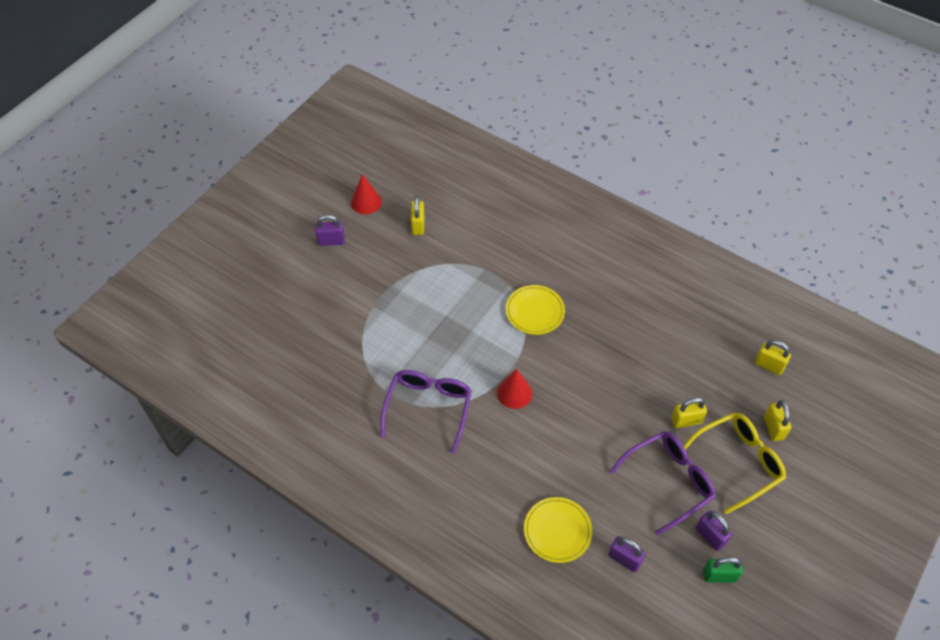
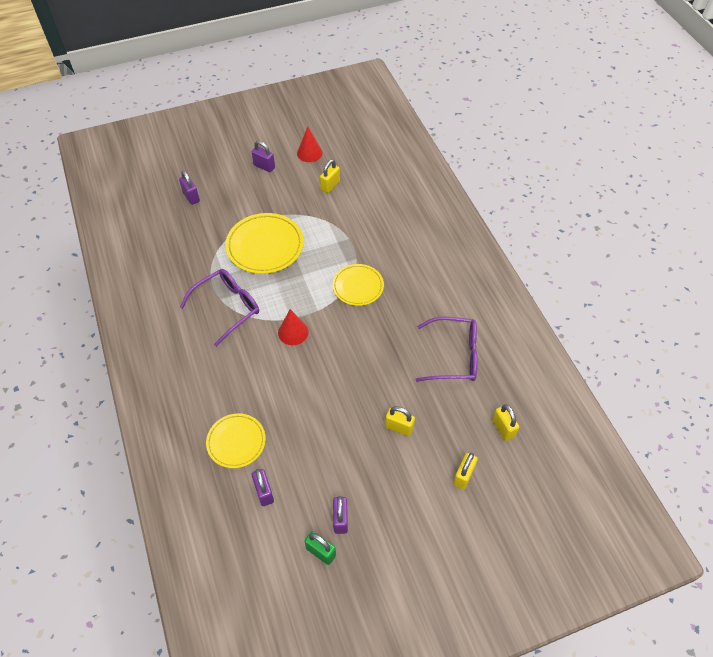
camera: 35 degrees right, 0 degrees up
(282, 316) = (191, 197): none -> purple padlock
(409, 324) = (265, 246): none -> yellow plate
(668, 482) = (345, 461): purple glasses -> purple glasses (453, 356)
(737, 462) = (411, 482): yellow glasses -> none

